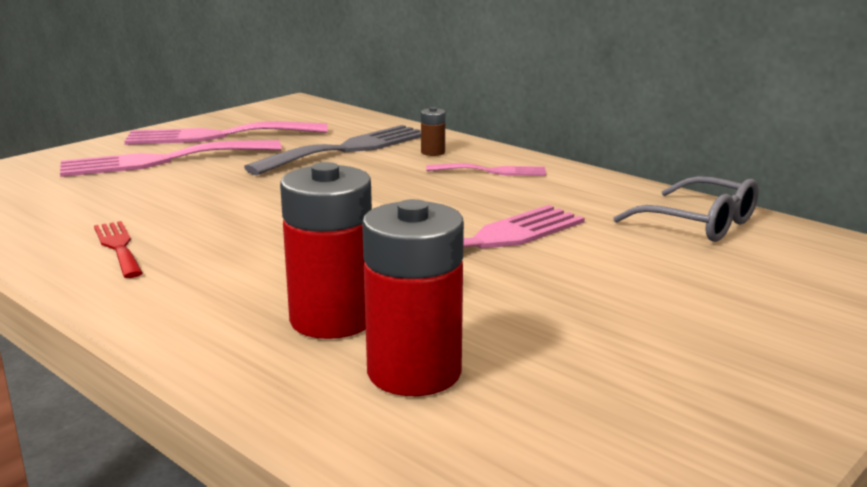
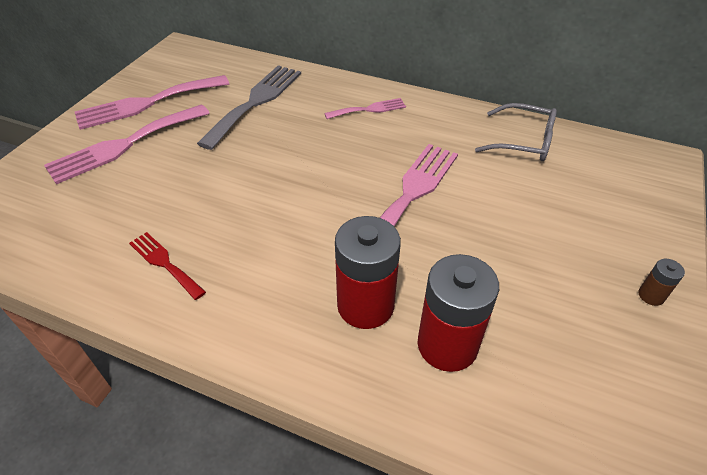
camera: 20 degrees left, 25 degrees up
(433, 152) = (317, 94): brown battery -> brown battery (651, 295)

